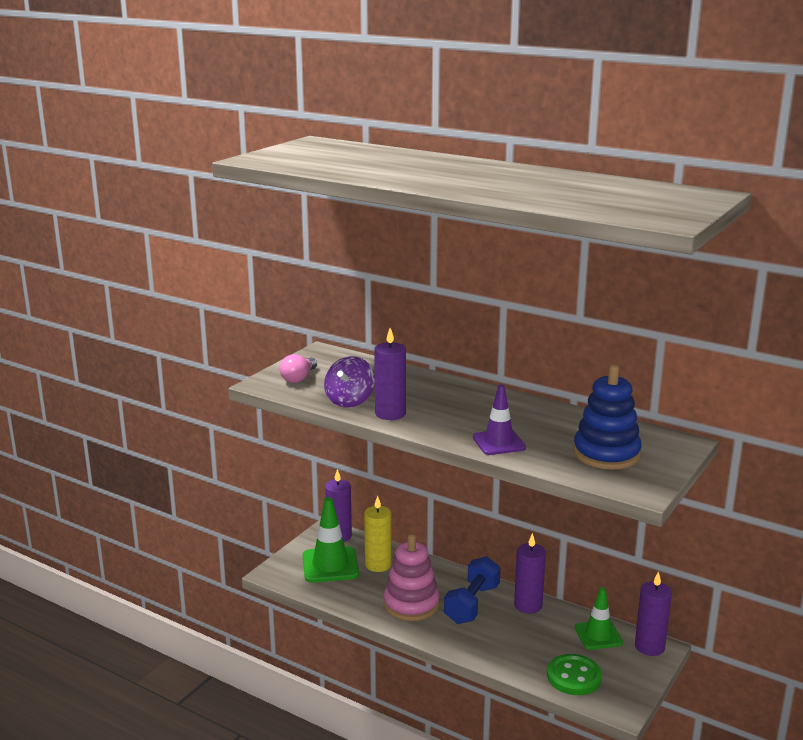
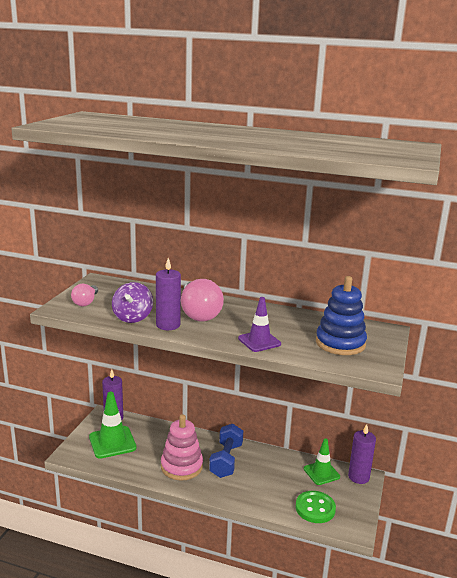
camera: 15 degrees left, 0 degrees up
(378, 565) = (148, 437): yellow candle -> none
(435, 402) = (199, 313): none -> pink light bulb
(528, 605) = (266, 456): purple candle -> none

